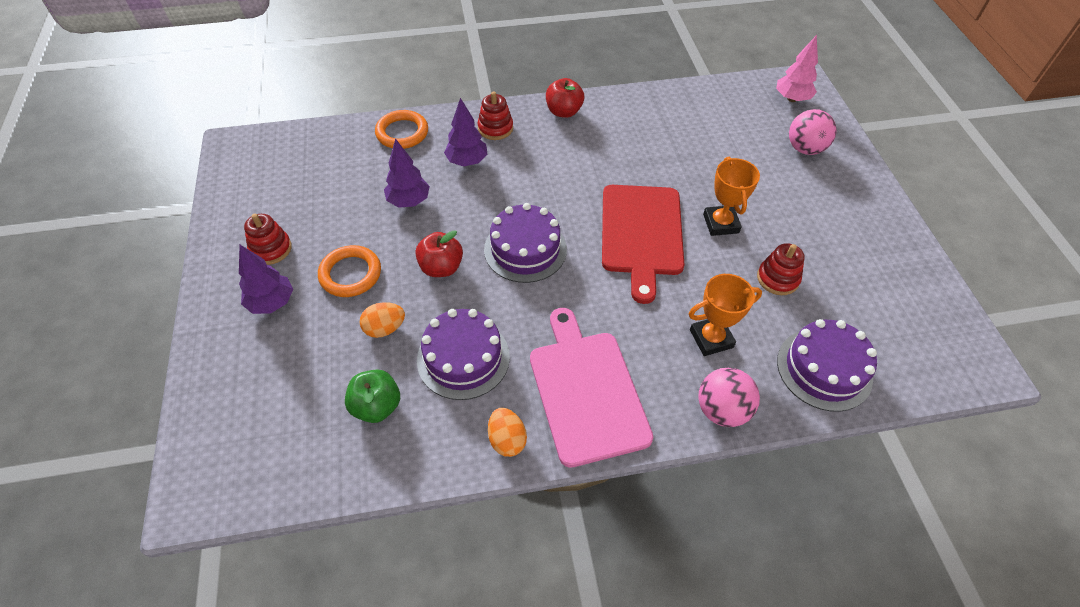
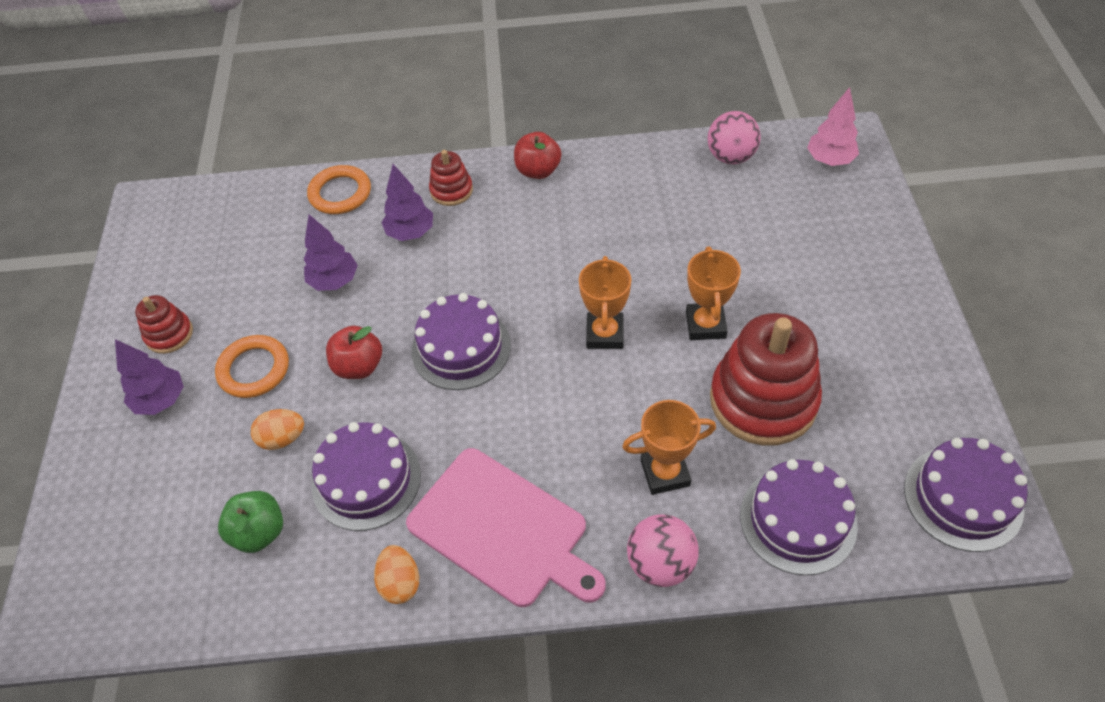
camera: 10 degrees right, 0 degrees up
(586, 391) = (503, 529): pink cutting board -> pink cutting board turned 135 degrees clockwise
(641, 234) = (605, 334): red cutting board -> orange trophy
(777, 278) = (763, 400): red stacking toy -> red stacking toy, size x2.05
(805, 149) = (833, 229): pink ball -> pink ball (730, 157)
(947, 344) = (963, 498): none -> purple cake

